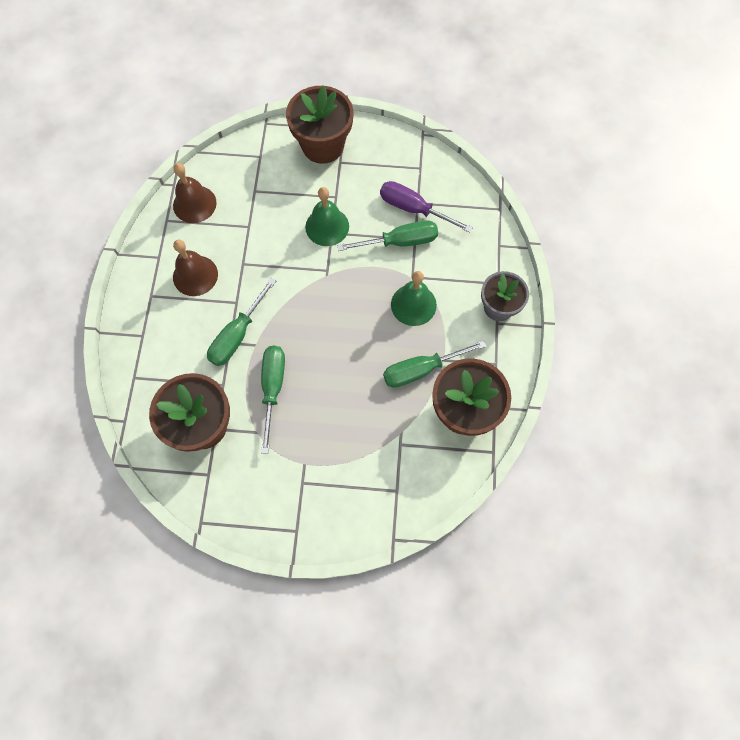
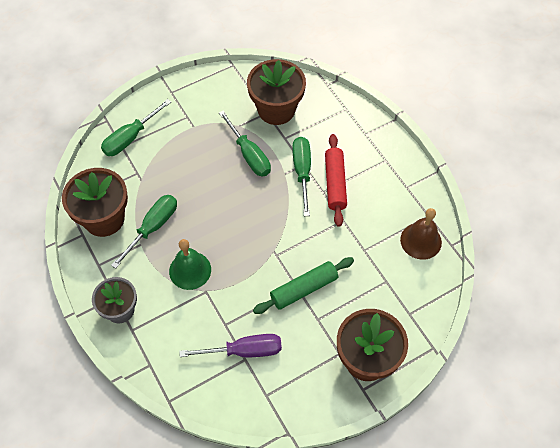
camera: 145 degrees right, 10 degrees down
(195, 275) = (368, 191): brown bell -> none
(218, 303) = (335, 183): none -> red rolling pin
(327, 226) = (304, 289): green bell -> green rolling pin
(400, 241) = (235, 314): green screwdriver -> green screwdriver (130, 138)

